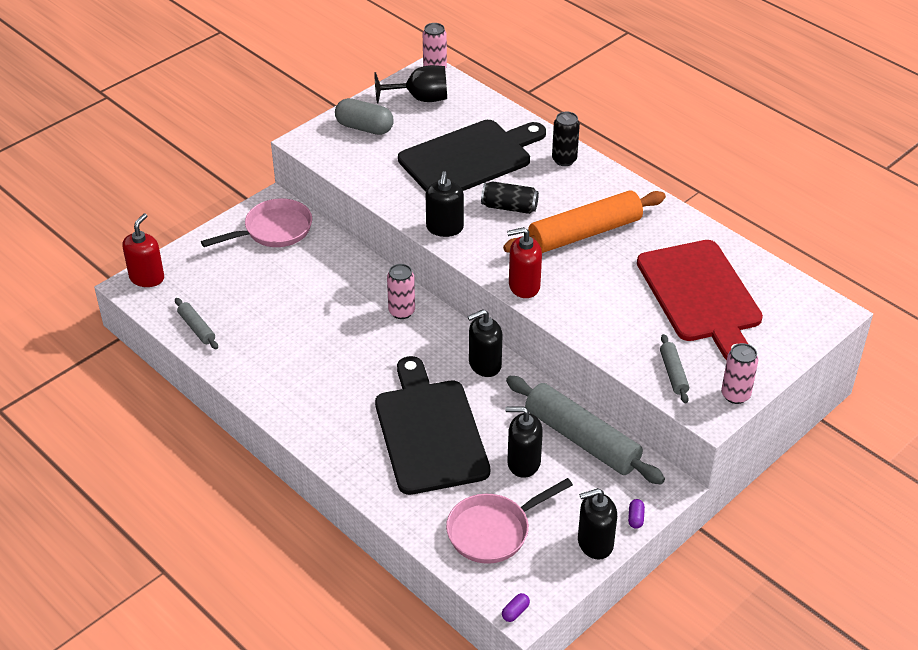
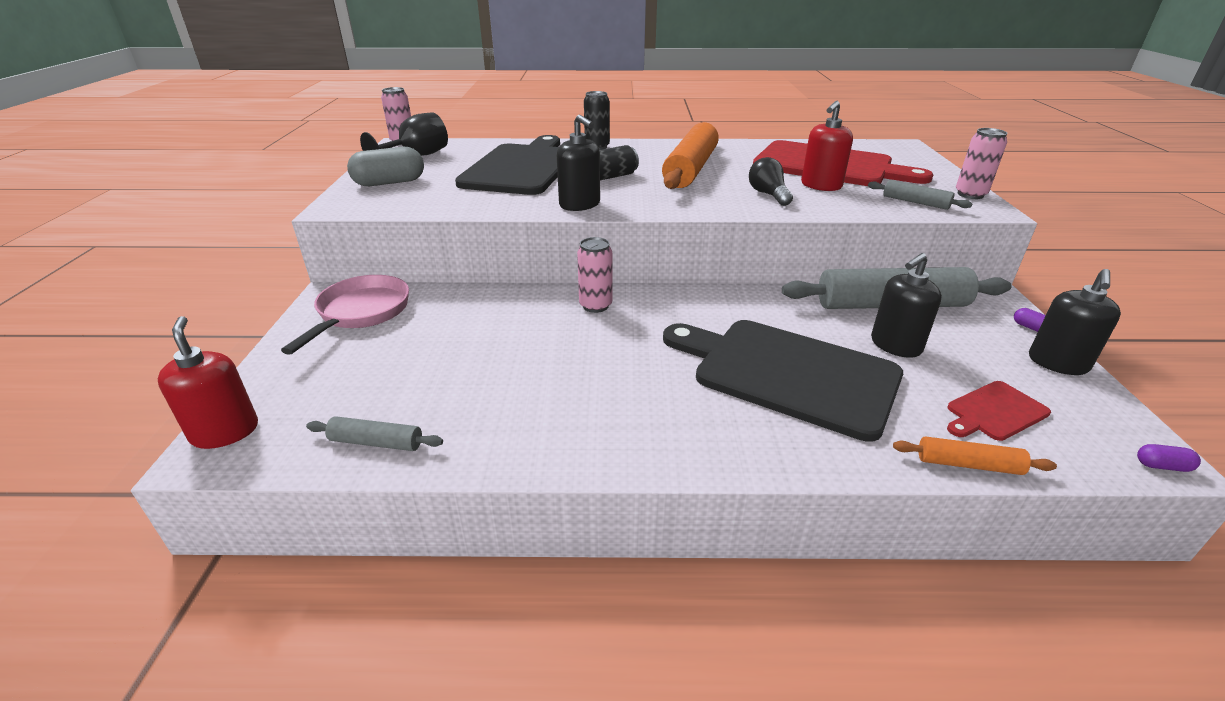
camera: 45 degrees left, 10 degrees down
(424, 536) = (968, 464): none -> orange rolling pin
(484, 364) = (730, 302): black soap dispenser -> none
(493, 531) = (995, 412): pink pan -> red cutting board
(515, 612) = (1162, 466): purple capsule -> purple capsule turned 75 degrees counterclockwise
(524, 286) = (715, 207): red soap dispenser -> red soap dispenser (821, 185)
(585, 297) = (768, 194): none -> black light bulb

